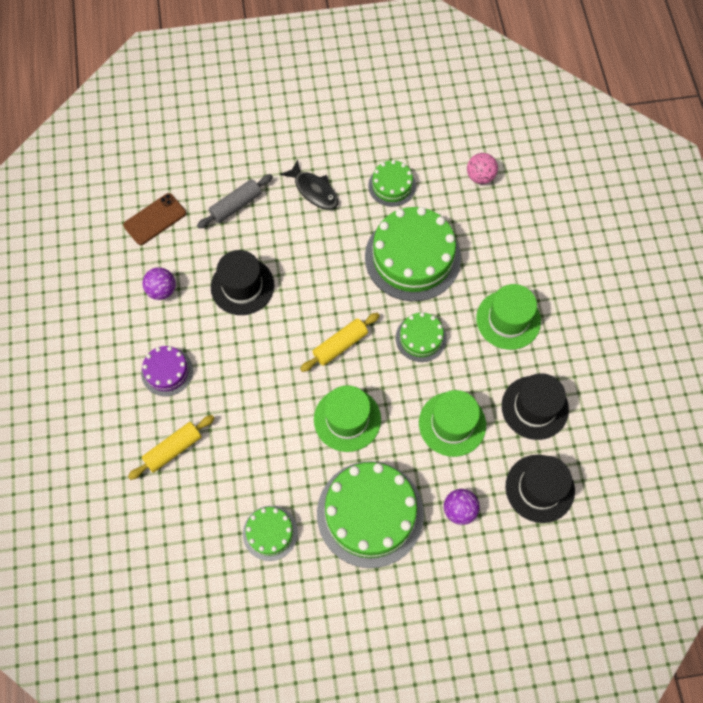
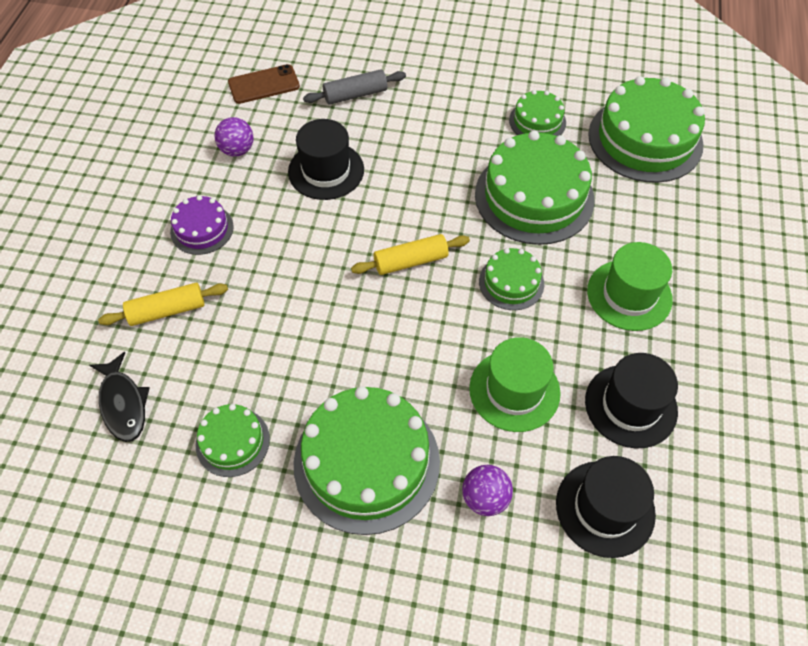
camera: 20 degrees right, 10 degrees down
(314, 190) = (447, 103): black fish -> black fish (123, 404)
(347, 419) = (384, 343): green hat -> none
(480, 176) = (645, 139): pink ball -> green cake

